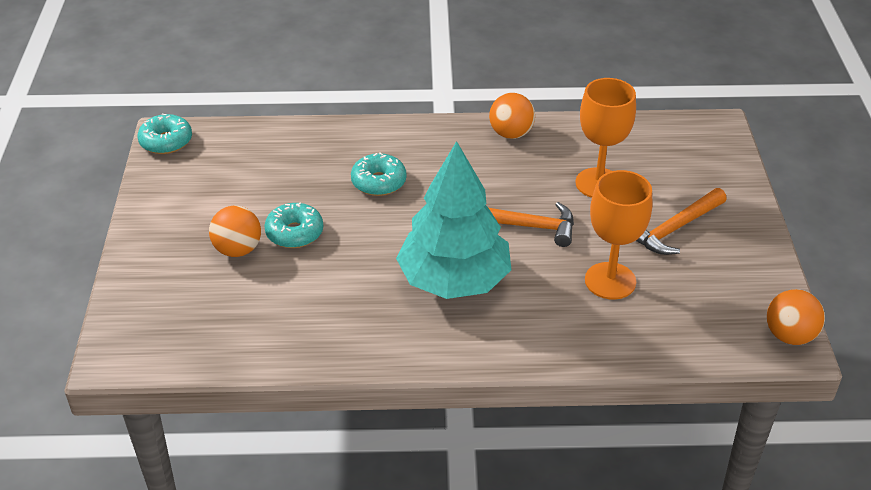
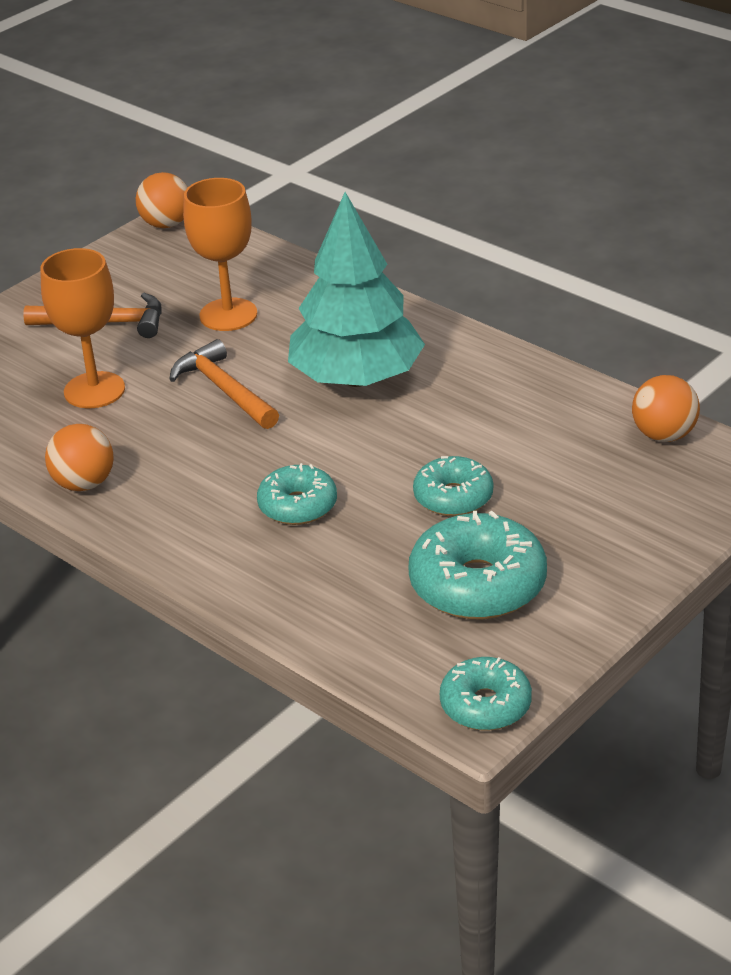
camera: 135 degrees left, 5 degrees down
(227, 192) = (477, 584): none -> turquoise donut
(238, 250) = (532, 510): orange ball -> orange ball (664, 435)

